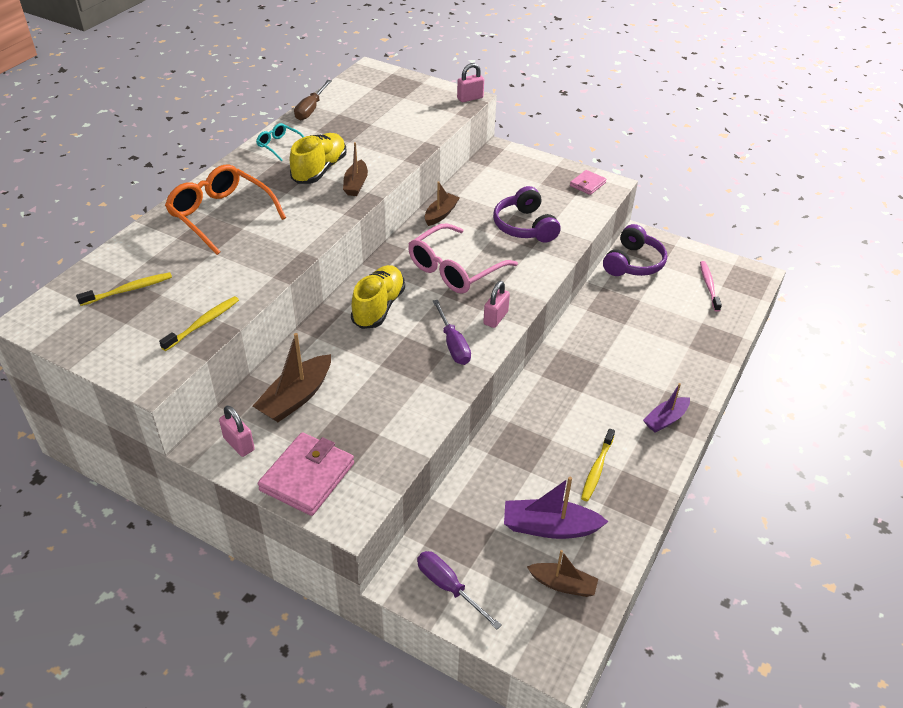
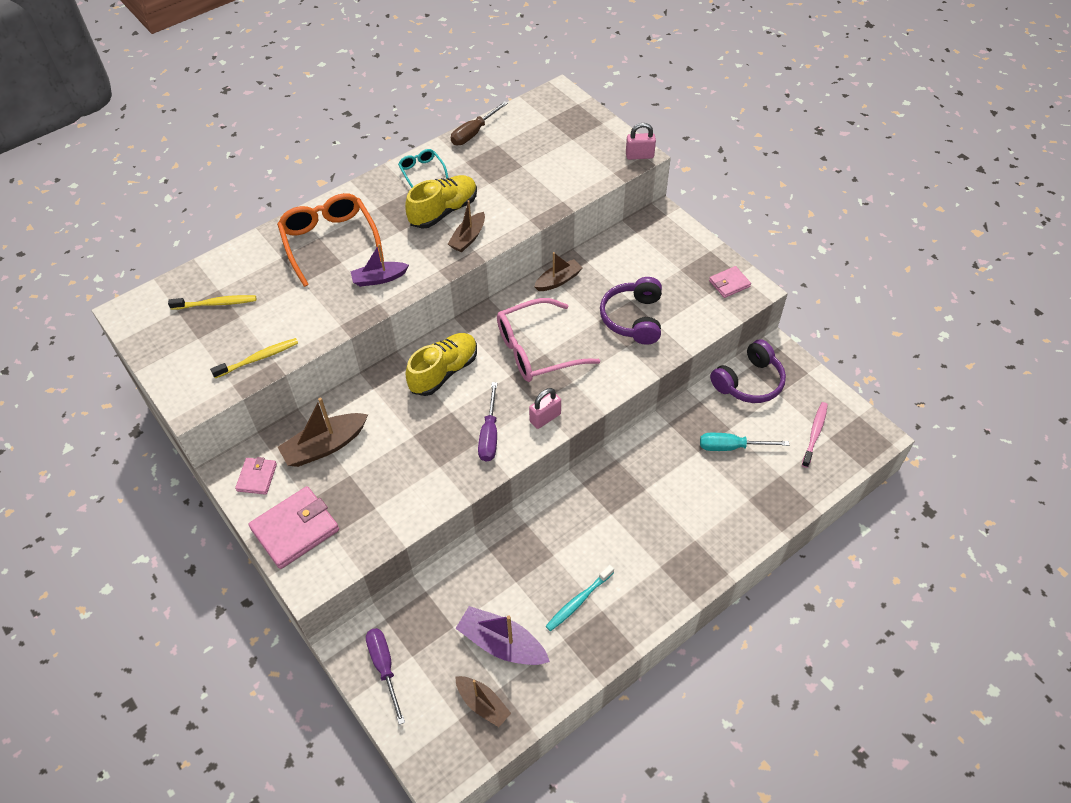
camera: 25 degrees right, 10 degrees up
(239, 444) = (257, 477): pink padlock -> pink wallet
(597, 469) = (579, 601): yellow toothbrush -> turquoise toothbrush
(650, 313) = (731, 447): none -> turquoise screwdriver
(665, 419) = (676, 572): purple boat -> purple boat (379, 278)

